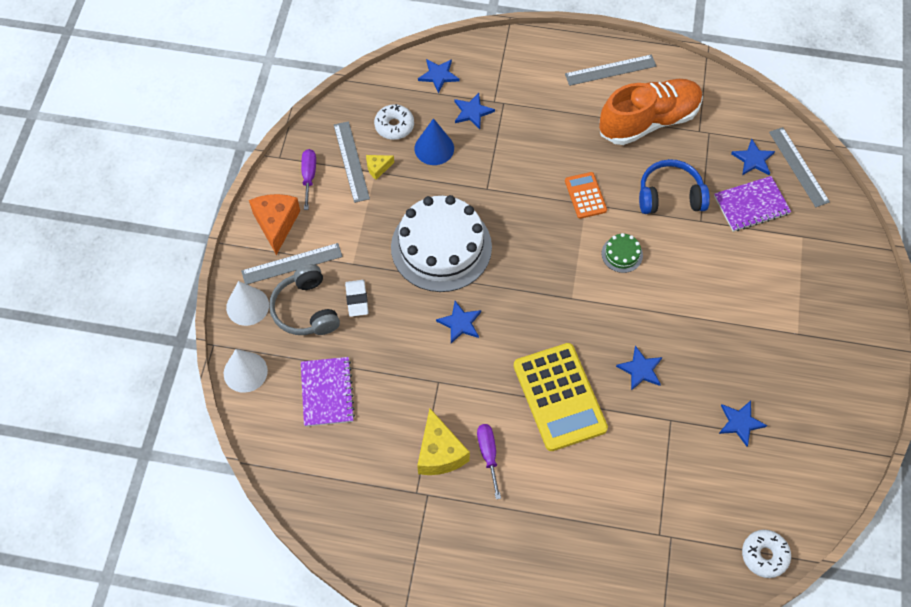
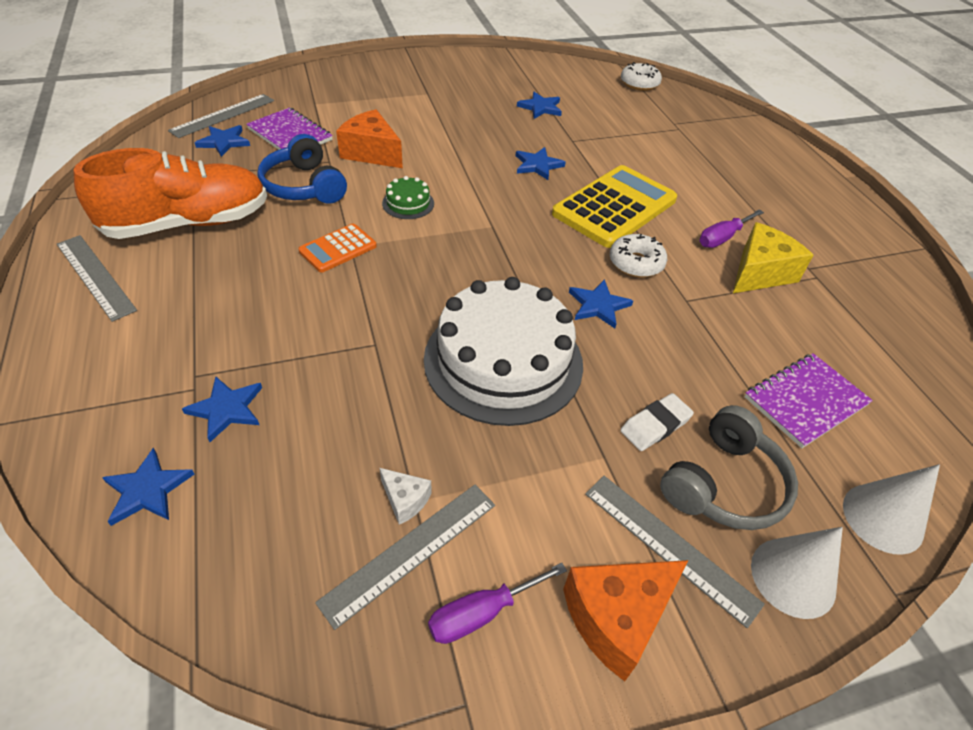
camera: 120 degrees left, 15 degrees down
(378, 168) = (405, 500): yellow cheese -> white cheese
(394, 126) = (297, 514): white donut -> white donut (636, 263)
(434, 148) = (326, 434): blue cone -> none
(648, 121) = (188, 223): orange shoe -> orange shoe turned 120 degrees clockwise
(703, 253) = (371, 153): none -> orange cheese

